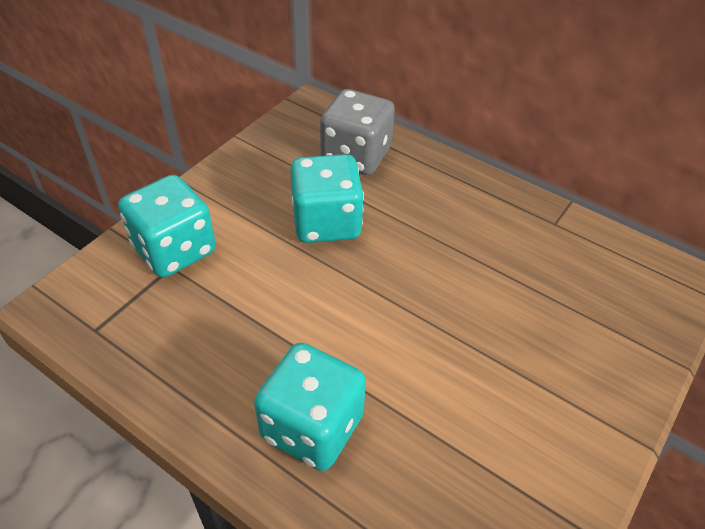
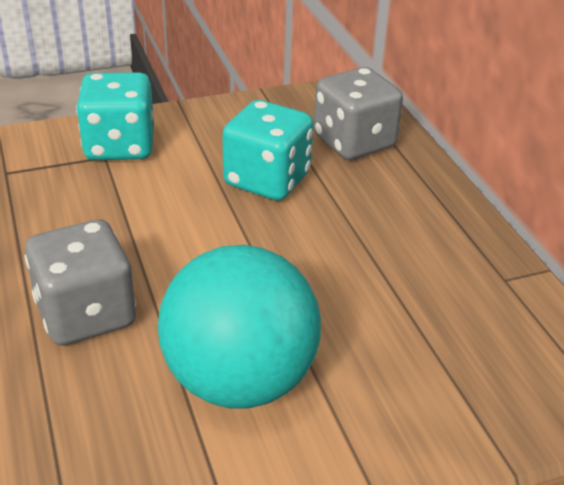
camera: 35 degrees right, 10 degrees down
(312, 427) = (86, 314): turquoise dice -> grey dice
(477, 410) = (240, 380): none -> turquoise ball

